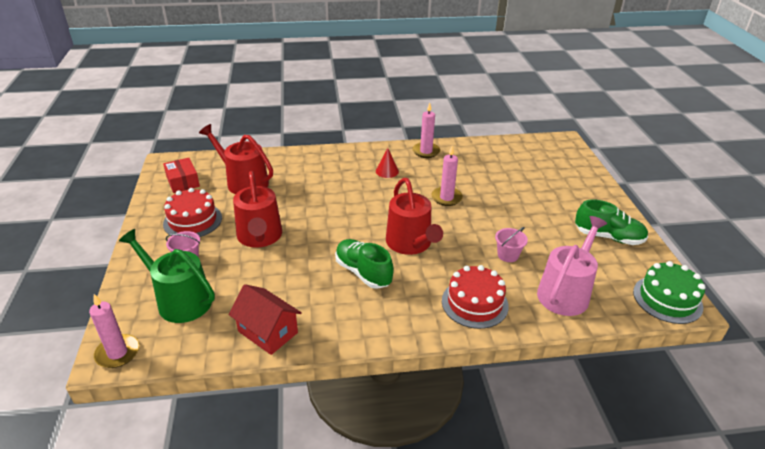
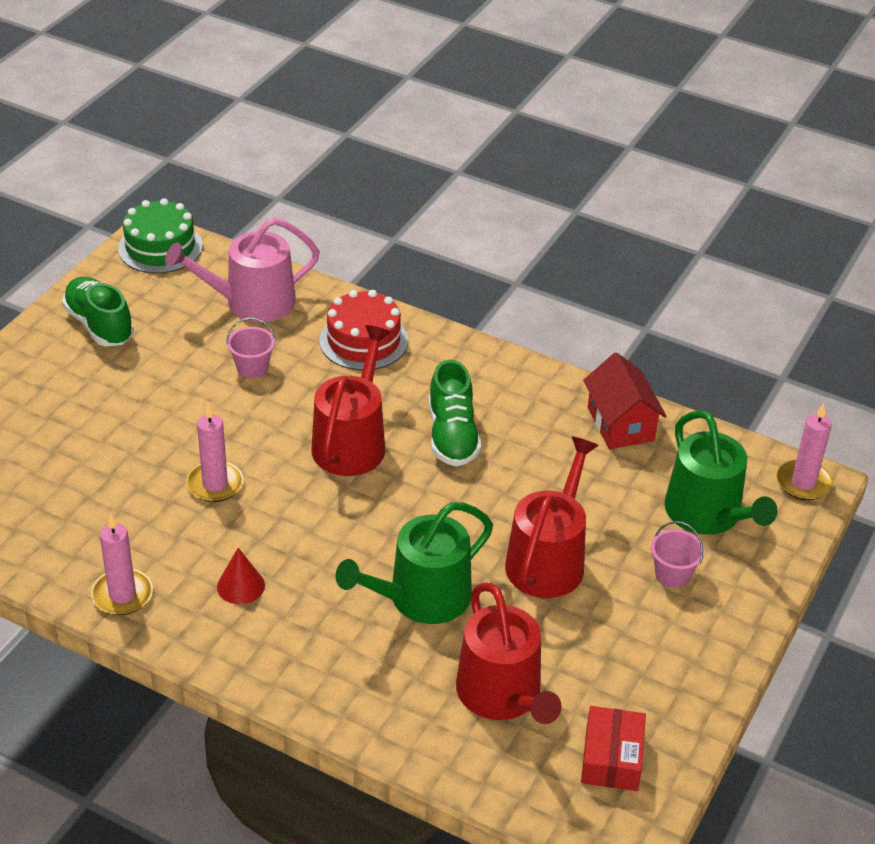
camera: 145 degrees left, 5 degrees up
(192, 221) = (634, 646): red cake -> none
(308, 197) = (421, 598): none -> green watering can

